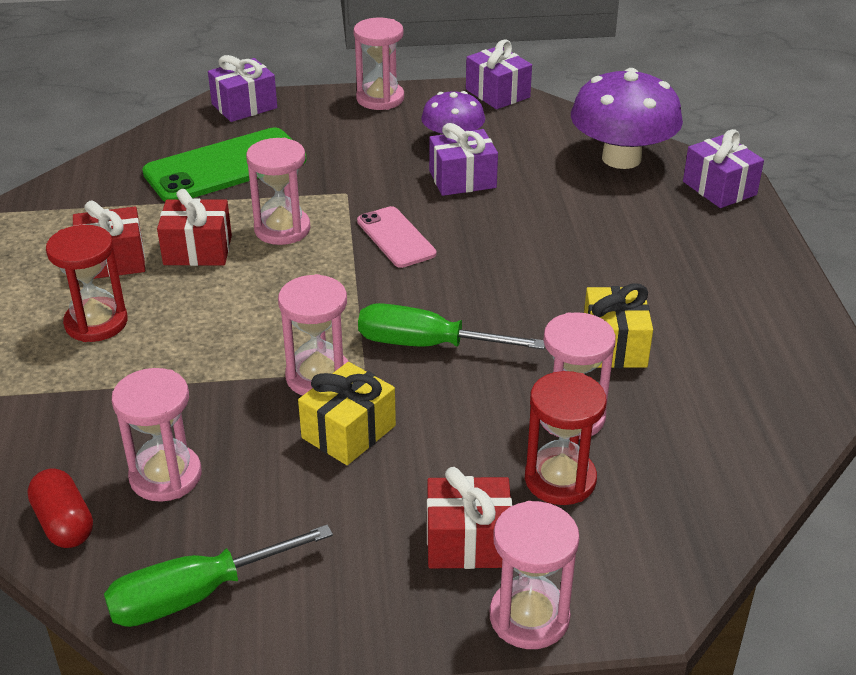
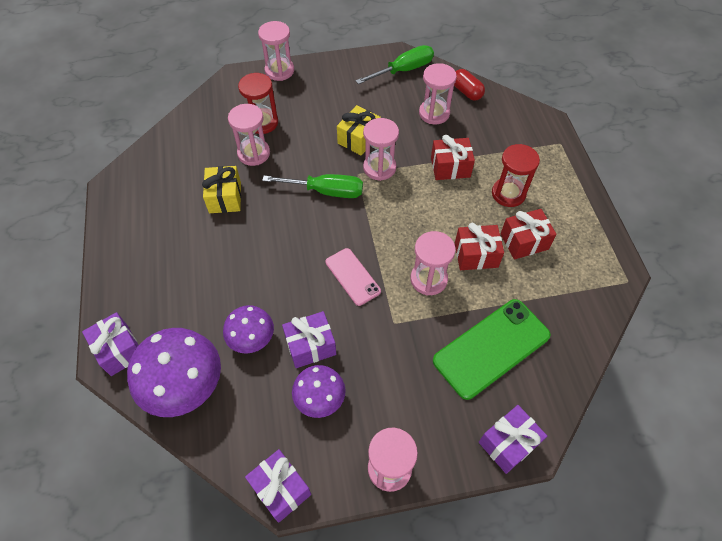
camera: 175 degrees right, 20 degrees up
(468, 542) = (302, 95): red gift -> red gift (450, 167)
(542, 189) = (251, 338): none -> purple mushroom

